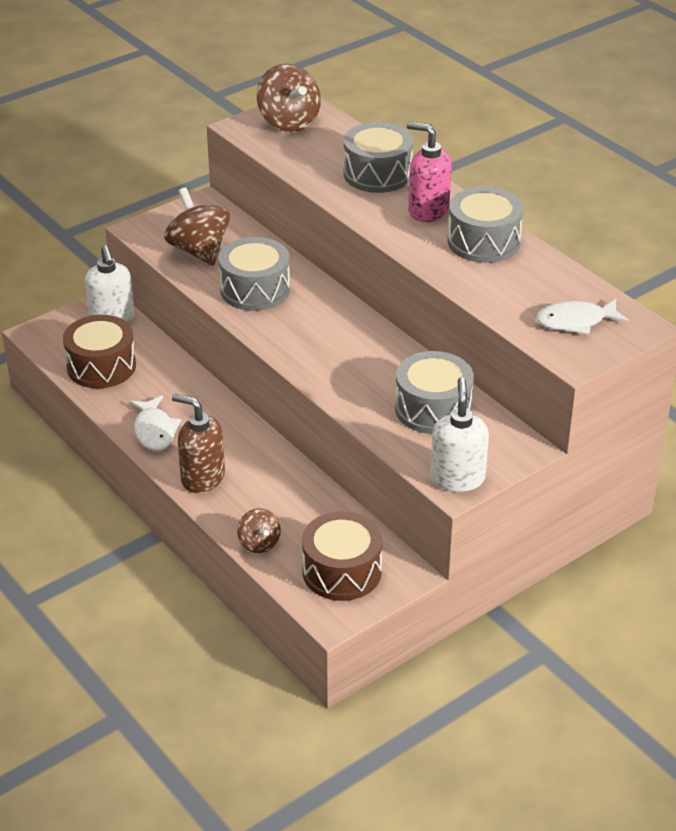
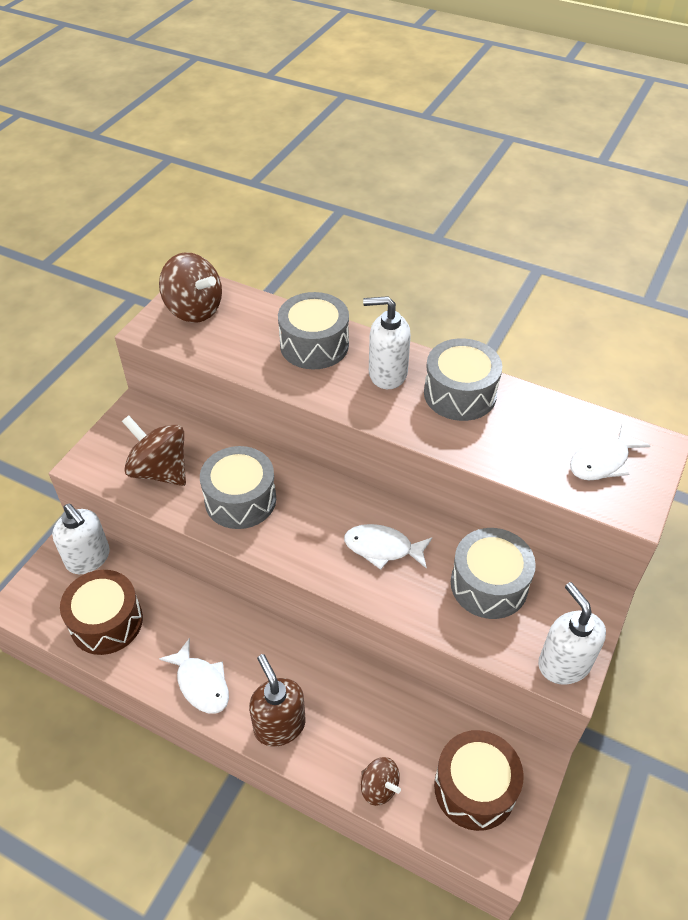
camera: 25 degrees left, 10 degrees up
(202, 478) = (279, 725): brown soap dispenser -> brown soap dispenser turned 60 degrees clockwise
(356, 357) = (382, 548): none -> white fish
(428, 211) = (387, 374): pink soap dispenser -> white soap dispenser

